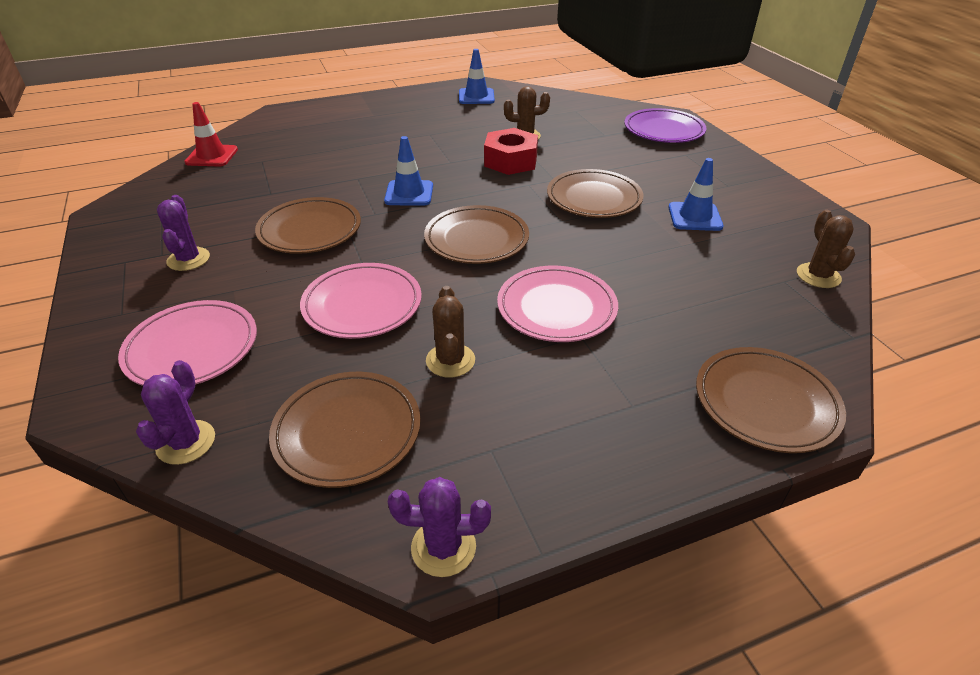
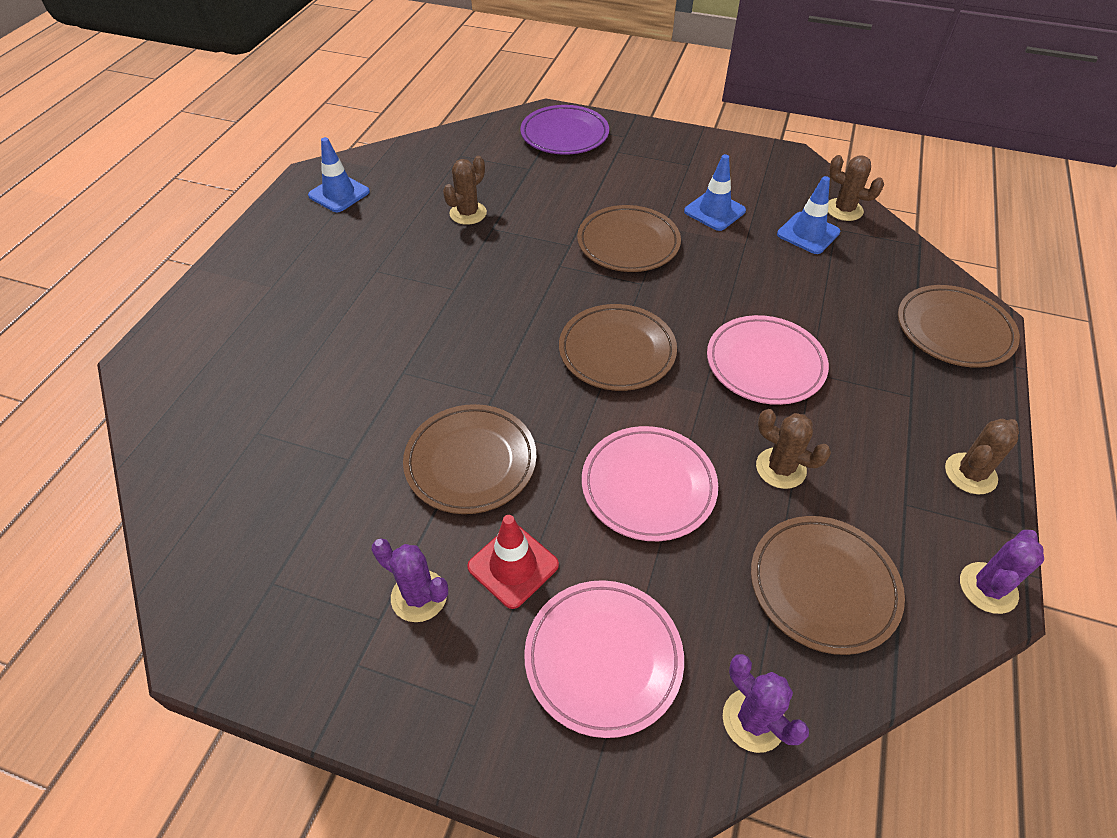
camera: 50 degrees left, 10 degrees up
(212, 156) = (180, 474): red traffic cone -> red traffic cone (513, 566)
(409, 193) = (482, 351): blue traffic cone -> blue traffic cone (808, 233)
(511, 161) = (504, 250): red nut -> none
(580, 483) = (970, 474): none -> brown cactus

